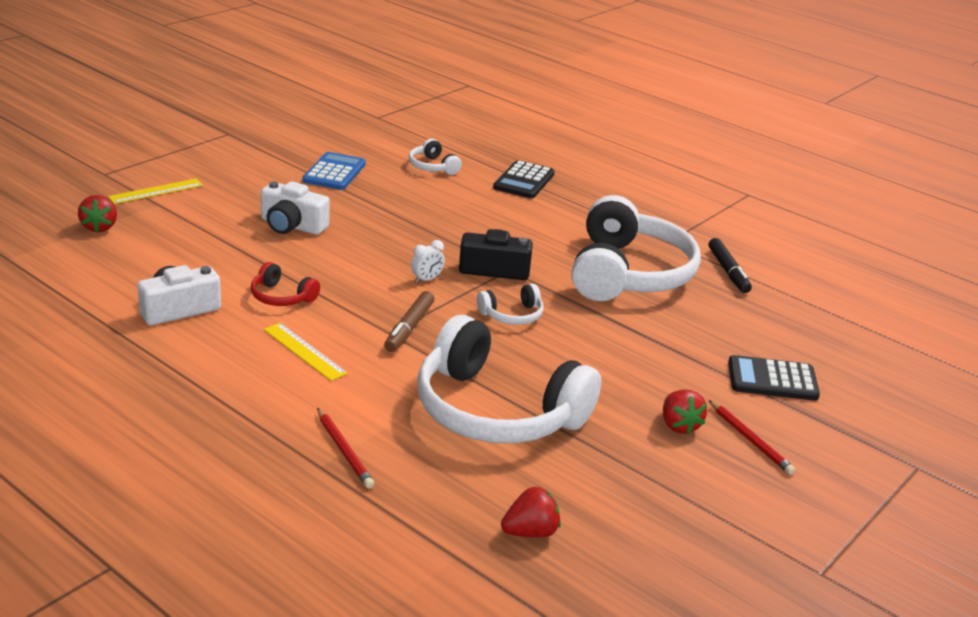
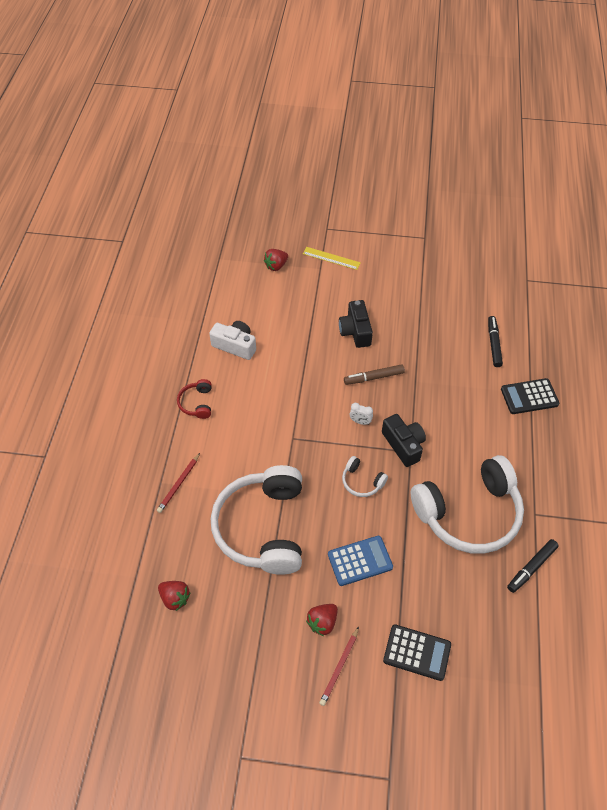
camera: 60 degrees right, 25 degrees up
(281, 297) = (283, 375): red headphones -> red headphones (197, 403)
(292, 225) = (355, 331): white camera -> black camera
(304, 351) = (244, 416): yellow ruler -> none
(334, 172) = (433, 308): blue calculator -> blue calculator (360, 561)
(409, 328) = (305, 444): brown marker -> brown marker (374, 377)
(432, 167) = (494, 344): white headphones -> black marker
(772, 380) = (417, 652): black calculator -> black calculator turned 135 degrees clockwise

